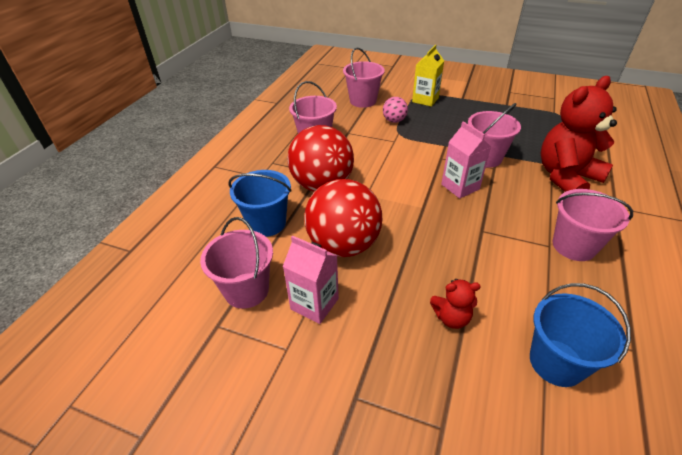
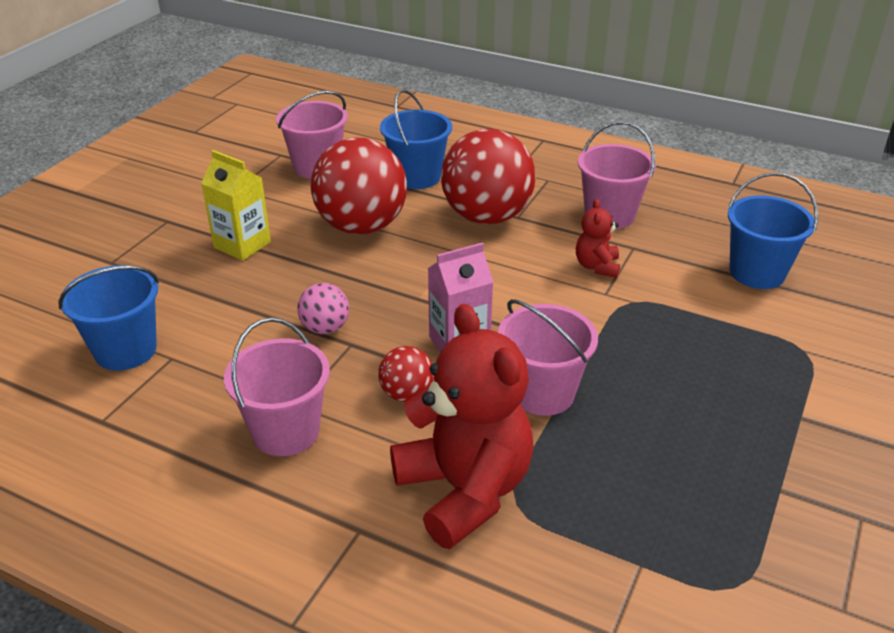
camera: 95 degrees right, 5 degrees down
(314, 304) = (281, 204): pink carton -> none
(363, 101) = (757, 272): pink bucket -> blue bucket
(394, 121) = (679, 302): pink ball -> pink ball (325, 328)
(425, 100) = (778, 356): yellow carton -> yellow carton (242, 245)
(451, 317) = (220, 288): red teddy bear -> red teddy bear (597, 266)
(513, 202) = (407, 394): none -> red ball

